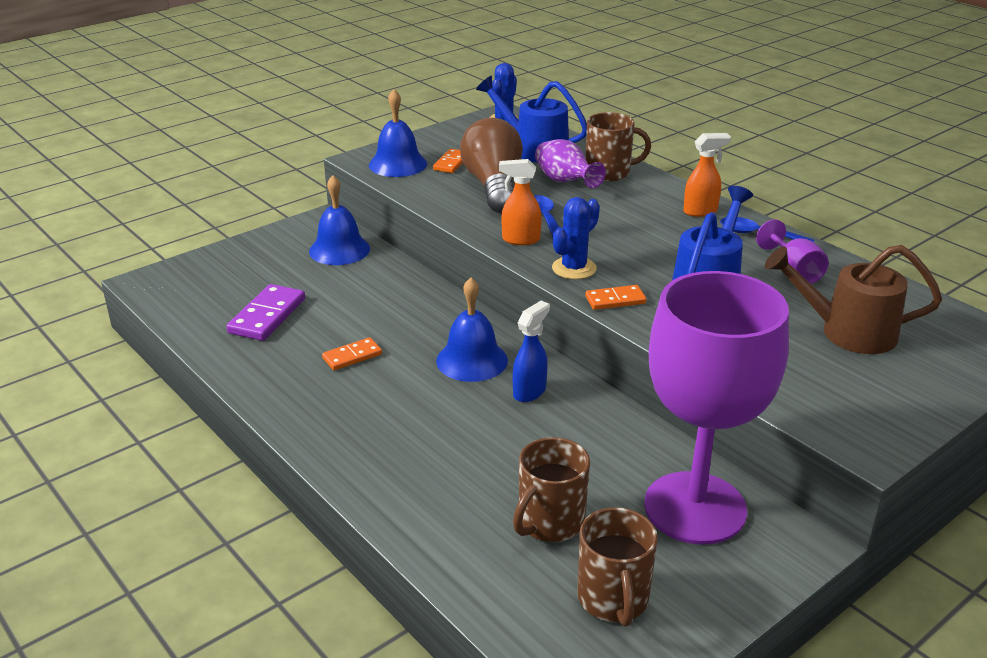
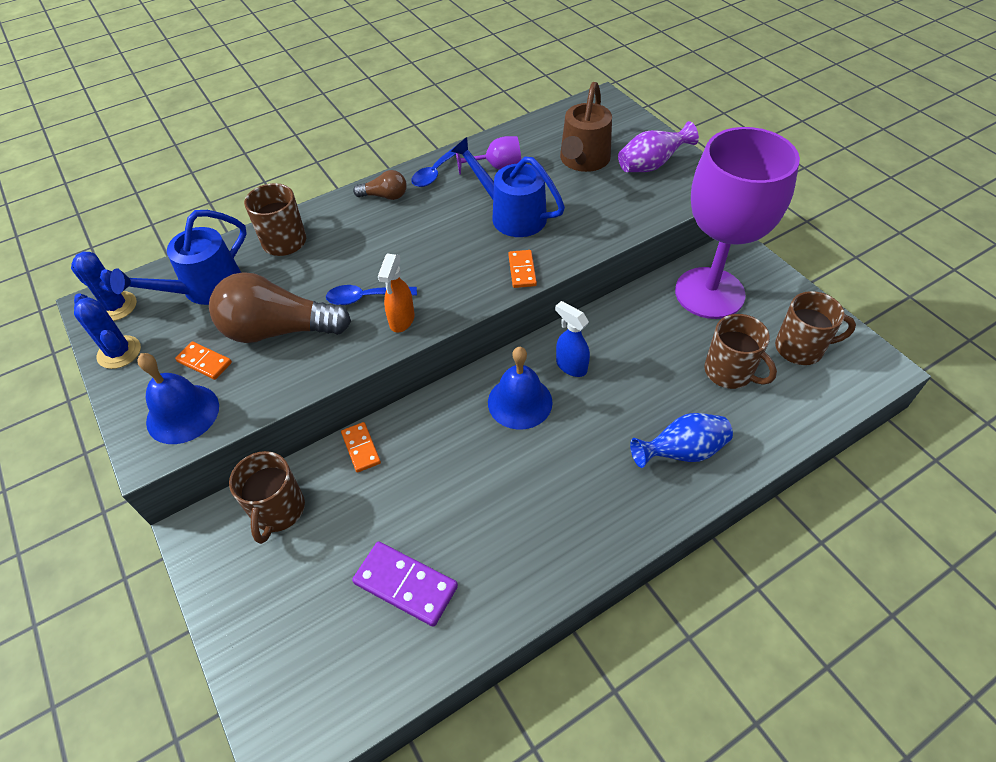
camera: 80 degrees left, 20 degrees up
(339, 250) = (278, 510): blue bell -> brown mug
(352, 356) = (499, 499): orange domino -> orange domino (361, 448)
(417, 477) = (682, 452): none -> blue vase
(565, 182) = (292, 274): purple vase -> purple vase (651, 165)
(574, 268) = (464, 289): blue cactus -> blue cactus (119, 352)
(701, 211) = (385, 196): orange spray bottle -> brown light bulb

